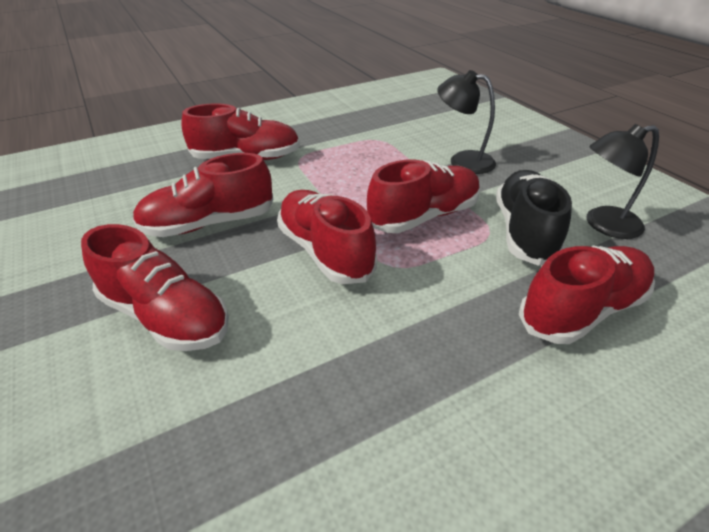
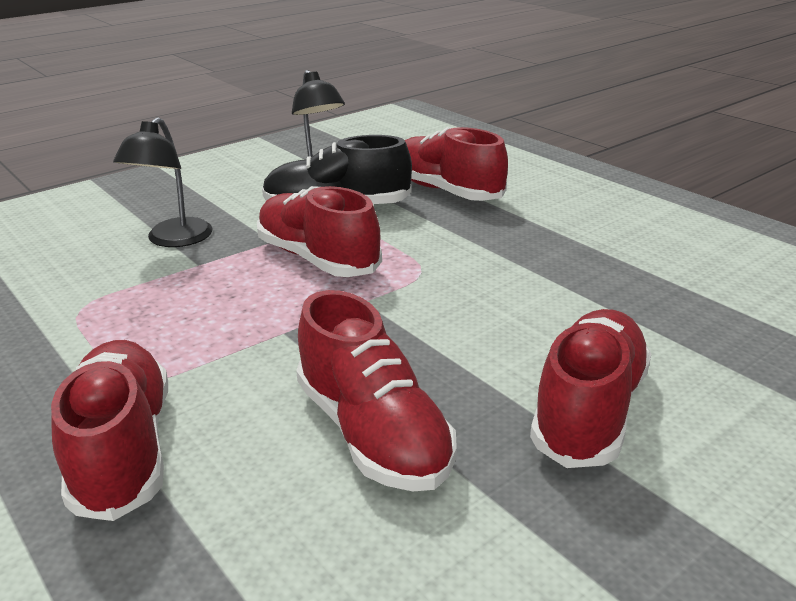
camera: 100 degrees left, 10 degrees down
(325, 251) = (410, 315): red shoe -> none

